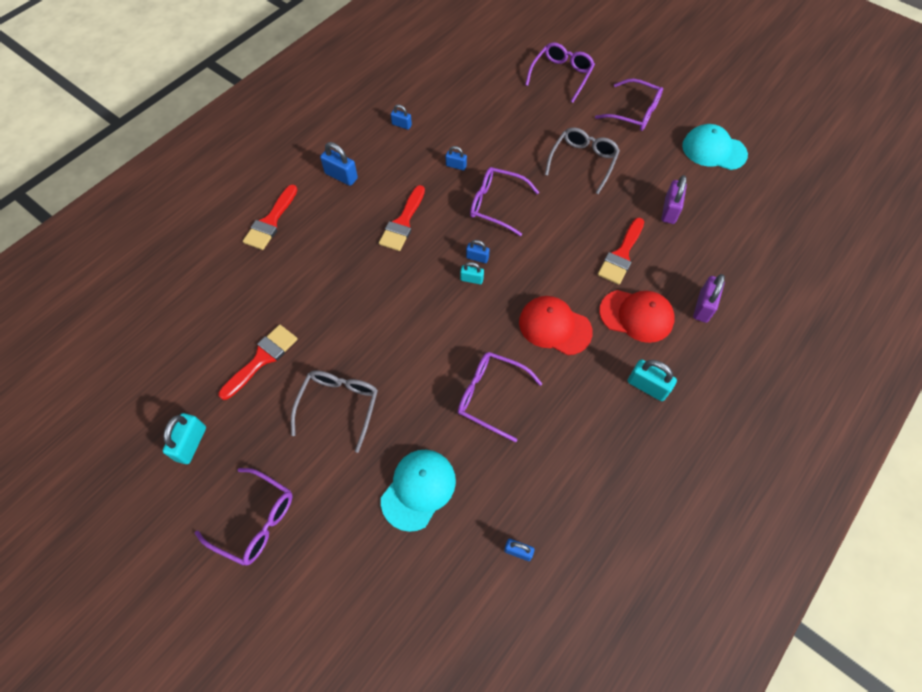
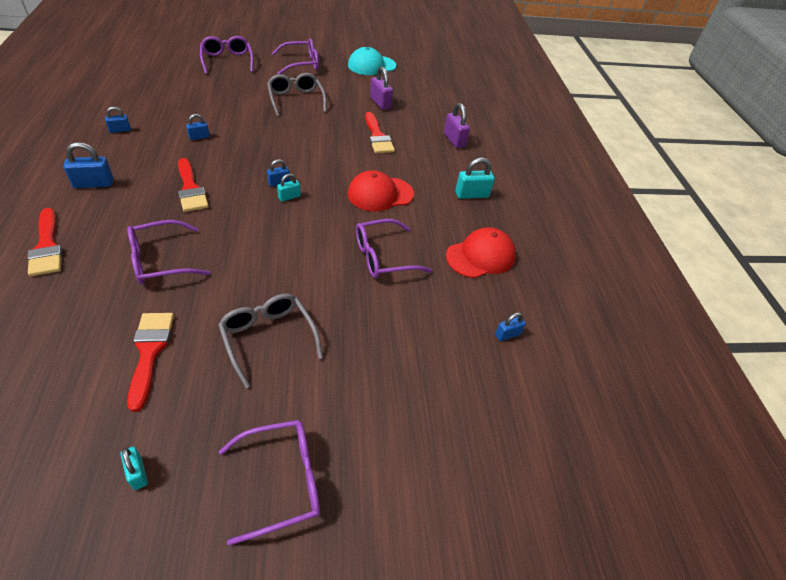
camera: 50 degrees left, 15 degrees down
(191, 444) = (137, 473): turquoise padlock -> turquoise padlock, size x0.61
(418, 489) = (398, 348): turquoise cap -> none
(497, 205) = (259, 146): purple glasses -> purple glasses (161, 261)
(636, 316) = (423, 163): red cap -> red cap (481, 256)

